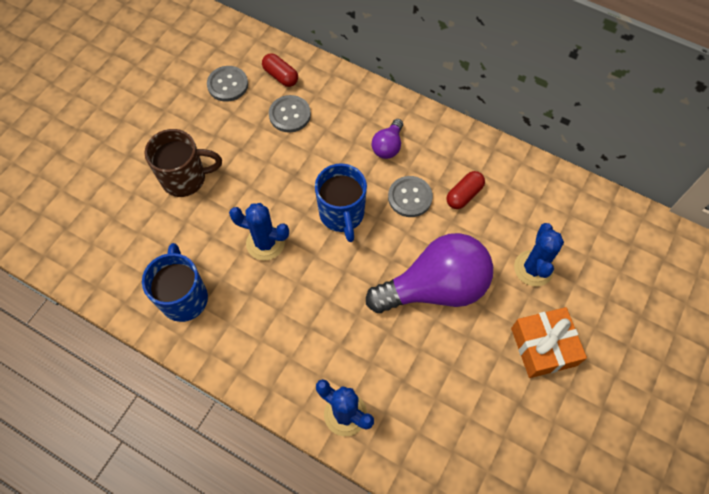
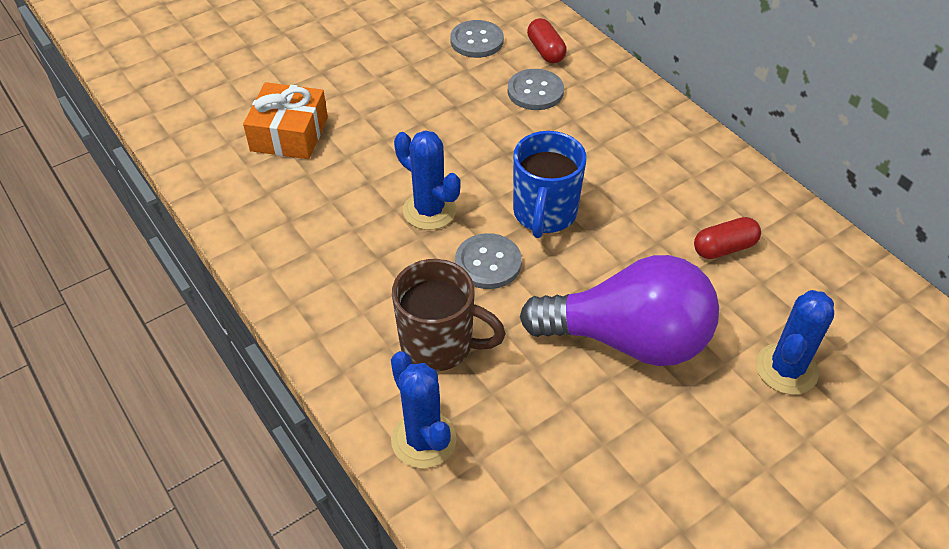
camera: 25 degrees right, 15 degrees down
(184, 297) = (298, 232): blue mug -> none
(185, 178) = (373, 115): brown mug -> brown mug (439, 345)
(388, 146) = (645, 162): purple light bulb -> none
(410, 197) = (646, 225): grey button -> grey button (488, 263)
(543, 346) = (756, 473): orange gift -> orange gift (289, 134)

